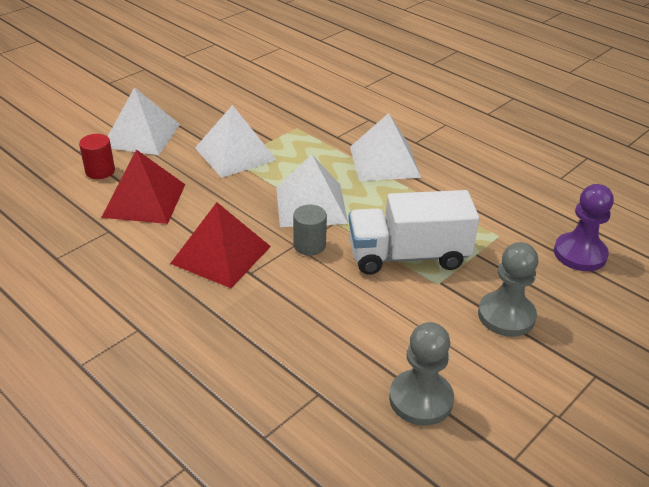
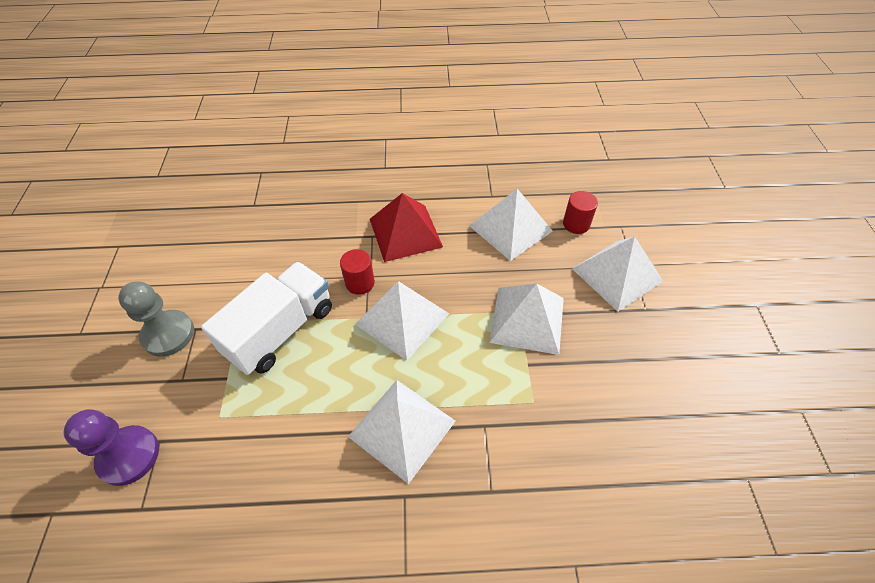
camera: 135 degrees right, 15 degrees up
(144, 200) = (510, 228): red pyramid -> white pyramid
(309, 245) = (360, 283): grey cylinder -> red cylinder
(420, 399) = (192, 239): grey pawn -> none

